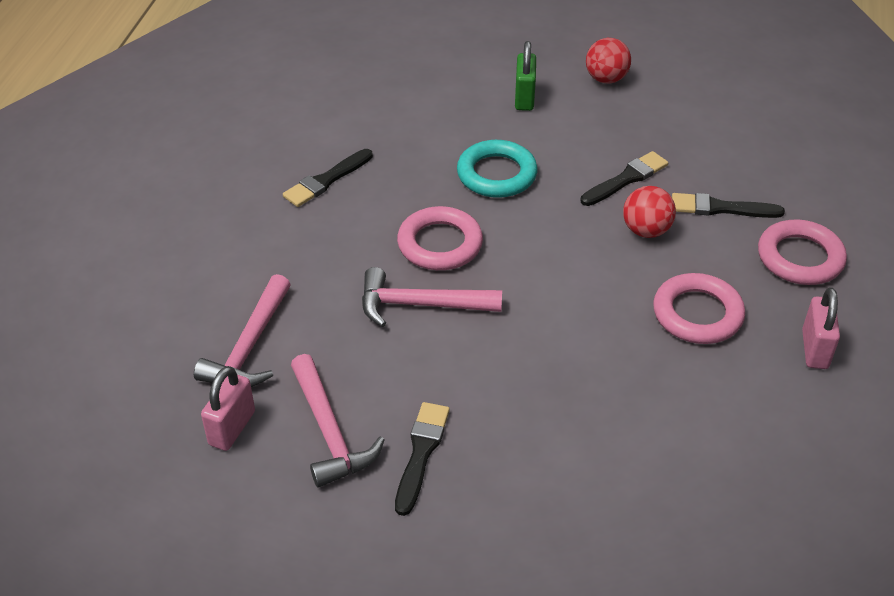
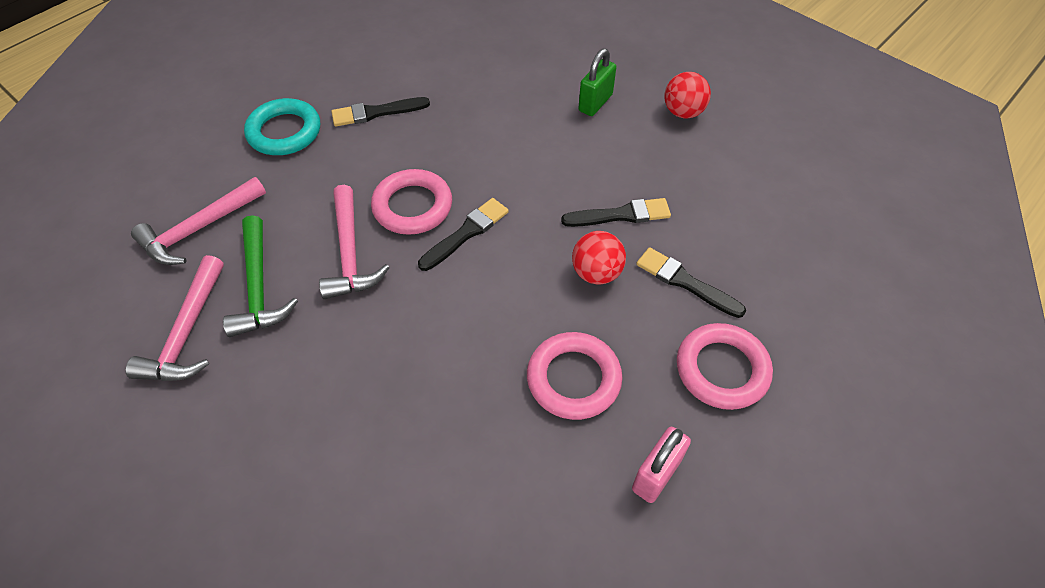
camera: 30 degrees right, 10 degrees up
(232, 428) = (126, 292): pink padlock -> none
(361, 367) = (259, 287): none -> green hammer
(420, 305) = (350, 254): pink hammer -> pink hammer turned 135 degrees counterclockwise
(421, 453) = (233, 390): black brush -> black brush (466, 233)
(496, 174) = (512, 163): turquoise ring -> turquoise ring (284, 132)

